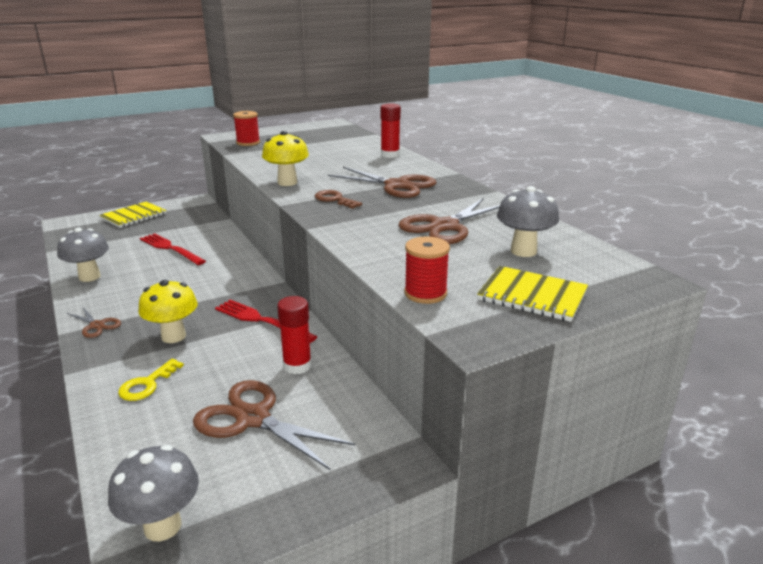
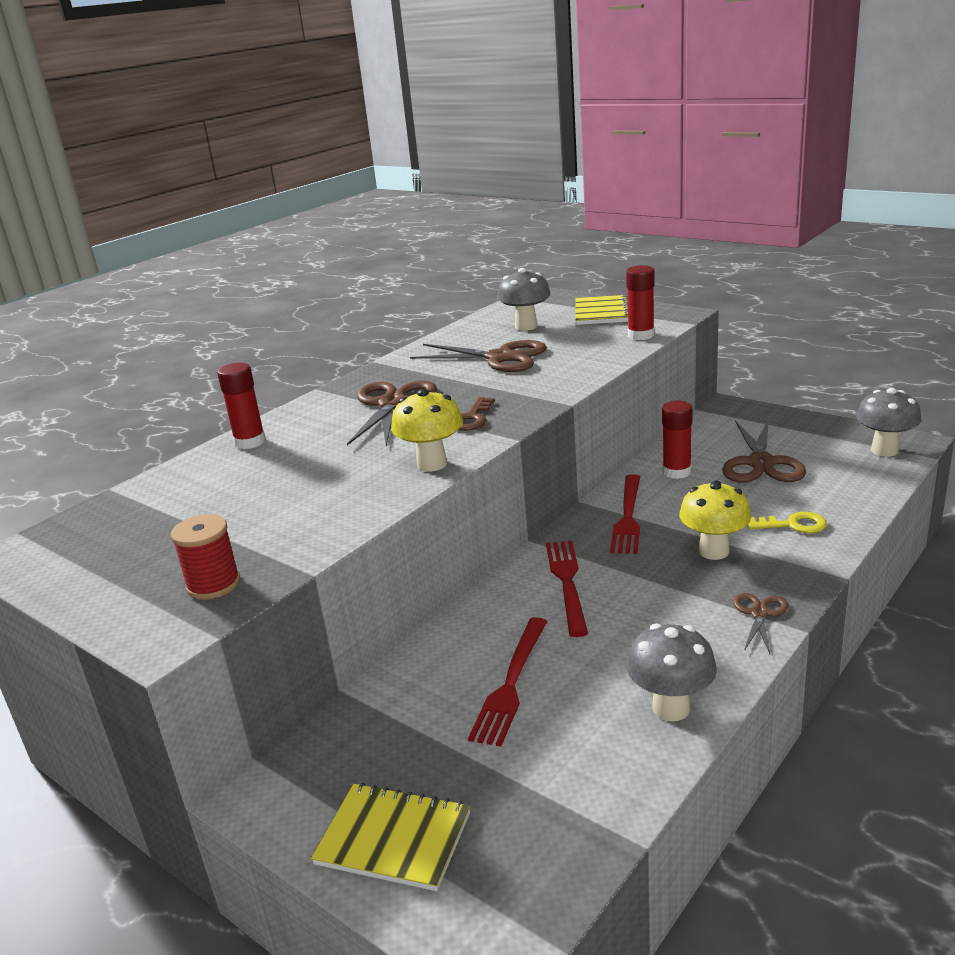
camera: 110 degrees left, 0 degrees up
(222, 280) = (567, 582): none -> red fork
(425, 293) = (641, 335): red spool -> red glue stick

